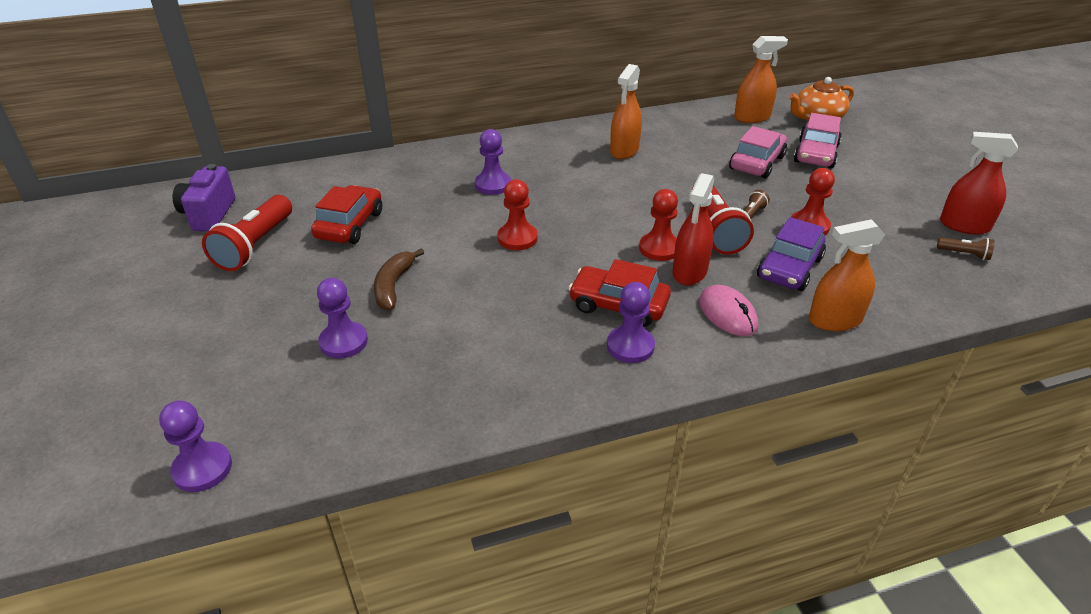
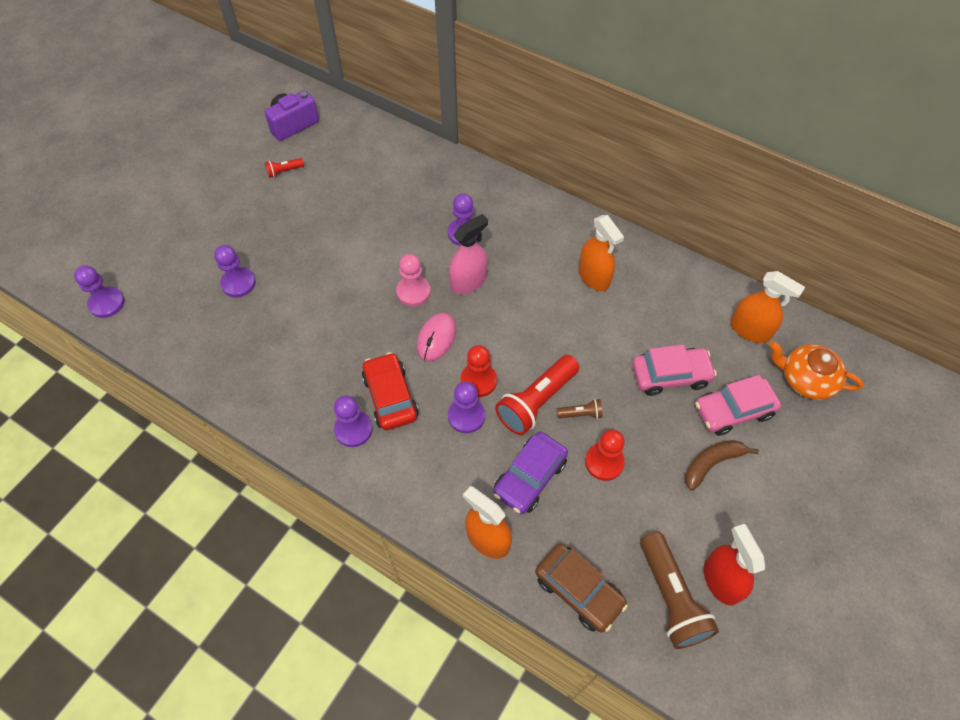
camera: 50 degrees right, 20 degrees up
(255, 246) = (284, 171): red flashlight -> red flashlight, size x0.46
(350, 225) = (345, 196): red car -> none
(393, 286) = (306, 266): brown banana -> brown banana (712, 463)
(517, 238) = (413, 292): red pawn -> pink pawn
(547, 206) = (468, 282): none -> pink spray bottle
(624, 150) = (594, 277): orange spray bottle -> orange spray bottle turned 105 degrees counterclockwise
(689, 272) = (466, 416): red spray bottle -> purple pawn
(727, 314) = (436, 466): pink mouse -> pink mouse (436, 338)
(789, 268) = (530, 477): purple car -> purple car turned 45 degrees counterclockwise
(926, 295) = (578, 590): none -> brown car
(964, 254) = (670, 597): brown flashlight -> brown flashlight, size x2.15

